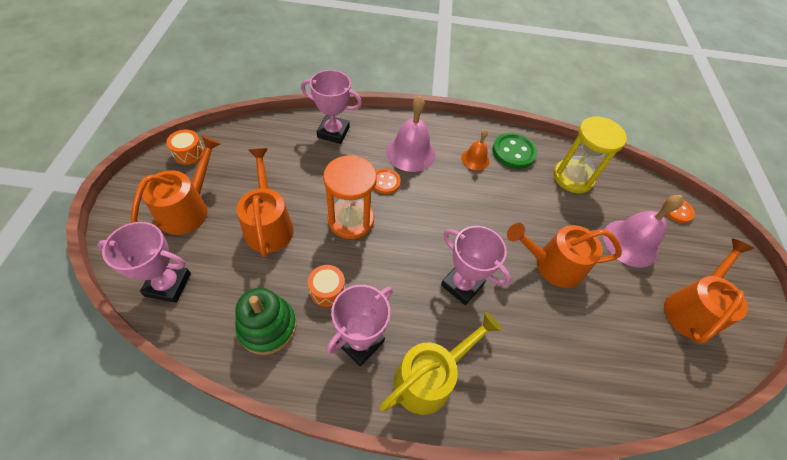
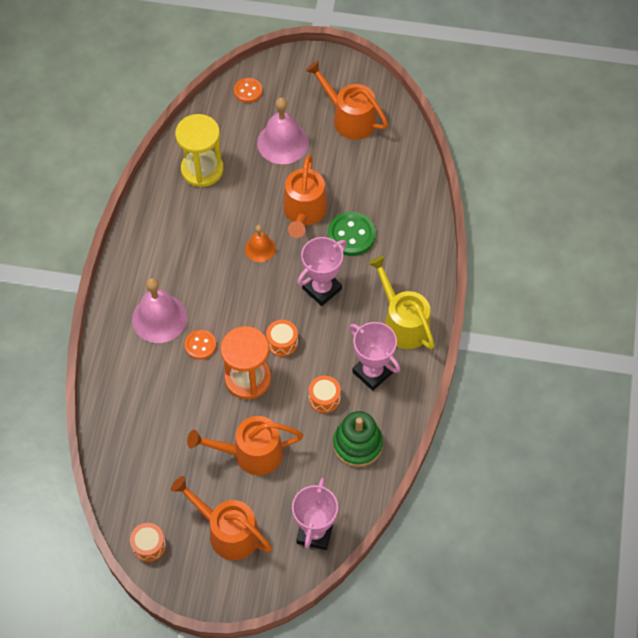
camera: 80 degrees left, 5 degrees up
(333, 132) = (123, 396): pink trophy -> none
(393, 248) = (282, 342): none -> orange drum
(475, 159) = (172, 256): orange bell -> orange bell (260, 248)
(513, 152) = (164, 217): green button -> green button (351, 235)

